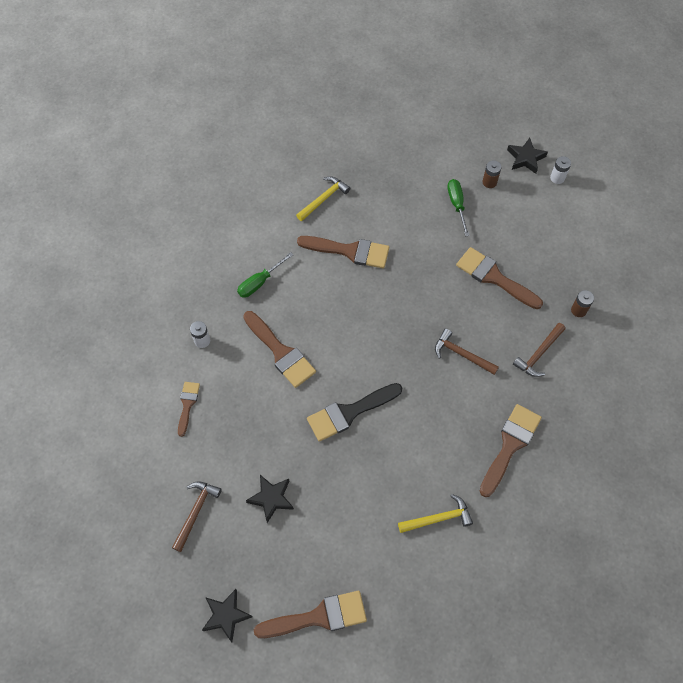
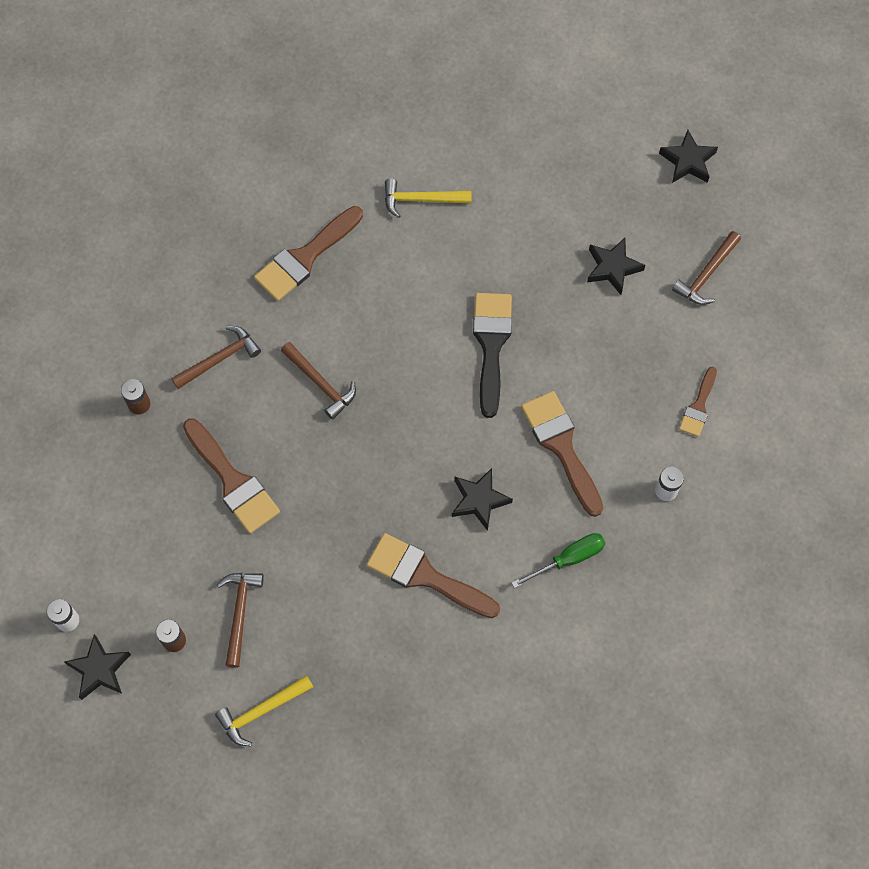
camera: 165 degrees left, 5 degrees up
(318, 617) = (586, 136): brown brush -> none
(324, 199) = (439, 678): yellow hammer -> yellow hammer (261, 711)
(328, 304) = (479, 500): none -> black star
(349, 412) = (491, 345): black brush -> black brush turned 75 degrees counterclockwise
(456, 205) = (240, 613): green screwdriver -> brown hammer

